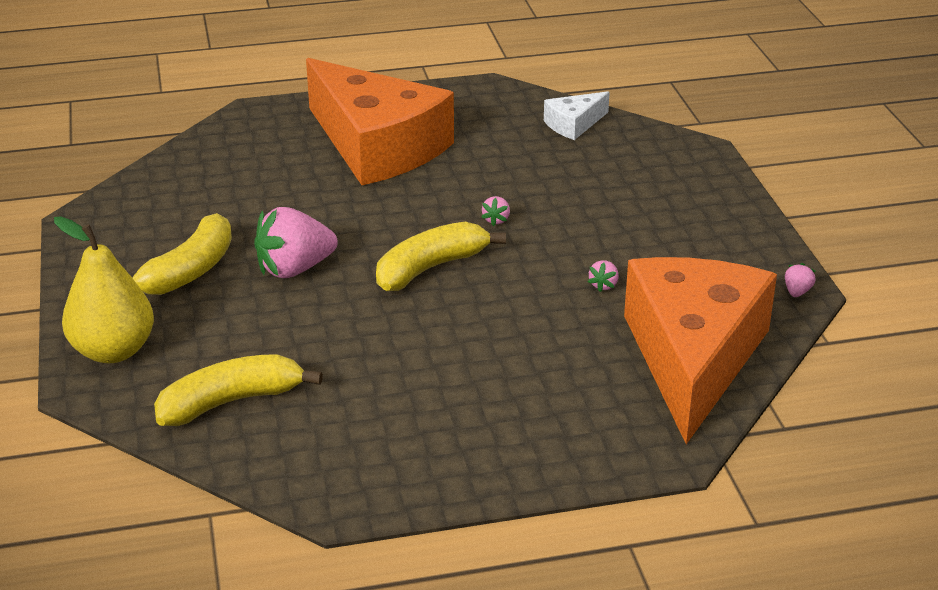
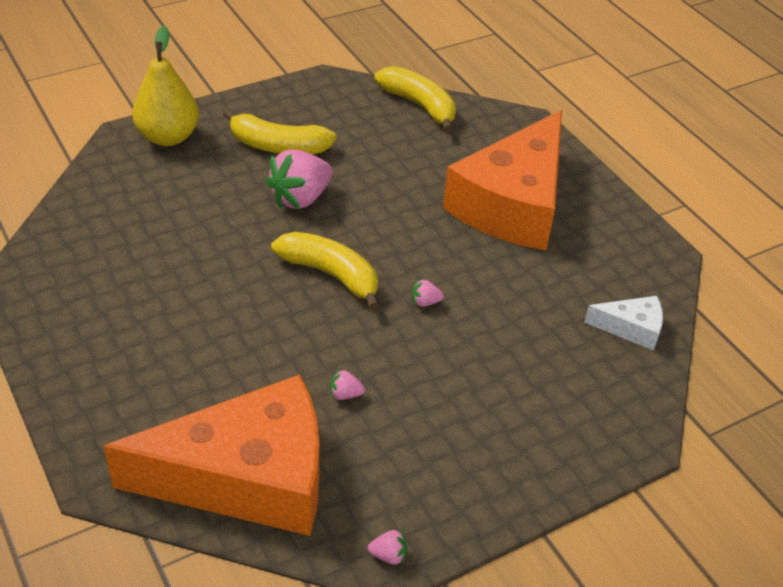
camera: 70 degrees right, 10 degrees up
(231, 402) = (121, 205): yellow banana -> yellow banana (419, 105)
(294, 269) = (300, 198): pink strawberry -> pink strawberry turned 90 degrees counterclockwise
(574, 124) = (631, 328): white cheese -> white cheese turned 150 degrees clockwise

